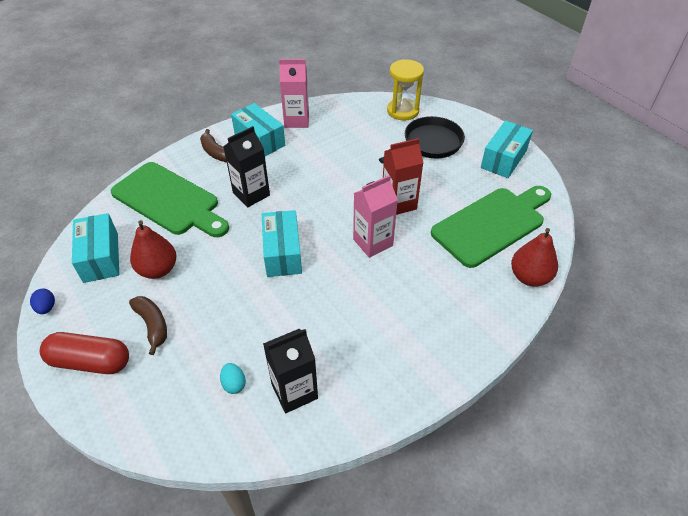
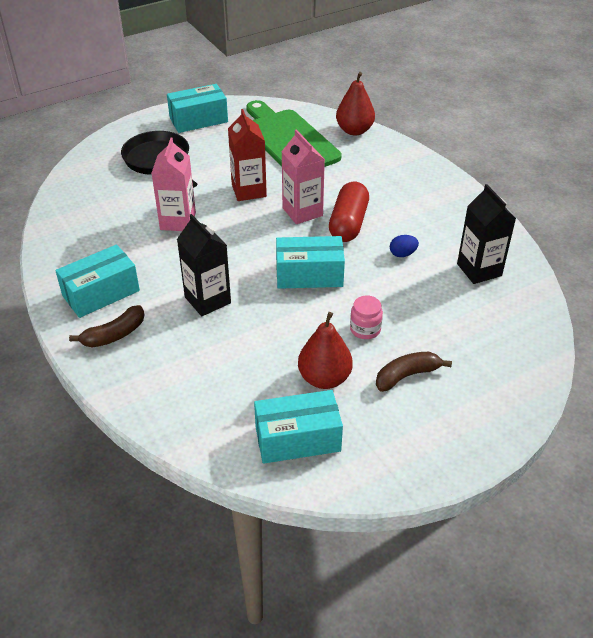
camera: 85 degrees left, 5 degrees down
(46, 308) = (380, 484): blue egg -> blue egg (402, 254)
(90, 362) = (457, 425): red capsule -> red capsule (348, 223)
(169, 201) = (202, 378): green cutting board -> none
(211, 294) = (365, 329): none -> pink jar
(234, 384) = (475, 309): turquoise egg -> none
(296, 120) = (71, 259): pink carton -> pink carton (178, 221)
(403, 111) = (90, 173): yellow hourglass -> none
(503, 159) = (198, 120): turquoise box -> turquoise box turned 60 degrees counterclockwise

